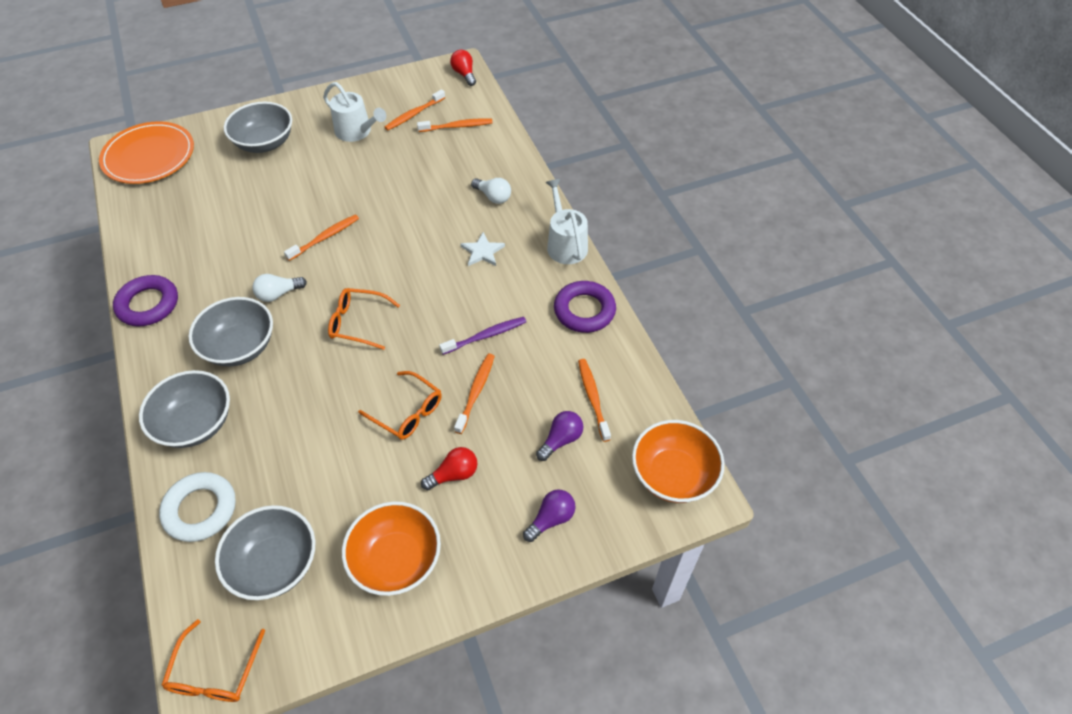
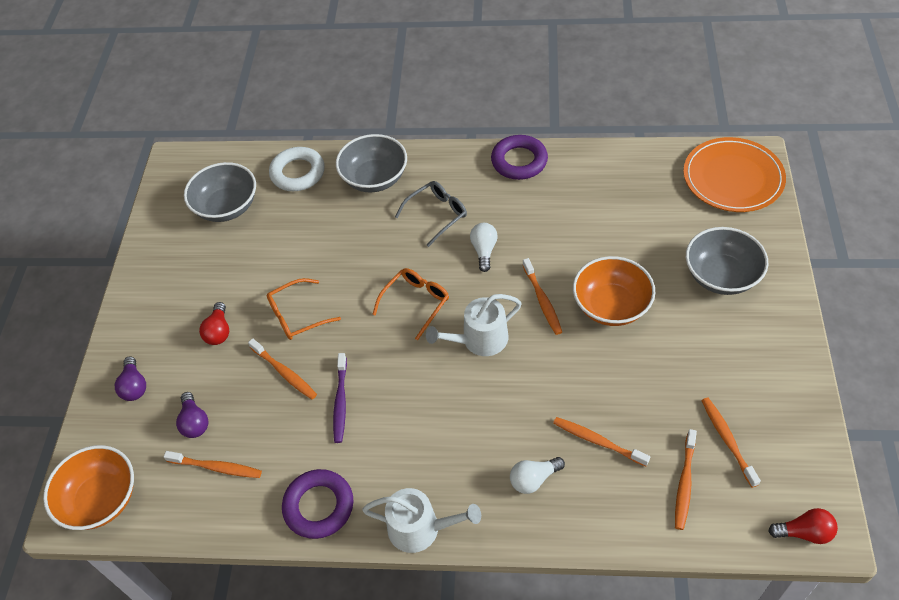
camera: 120 degrees right, 0 degrees up
(215, 671) = (179, 167): orange glasses -> none
(240, 347) = (436, 215): grey bowl -> grey glasses
(356, 131) = (712, 368): white watering can -> white watering can (479, 340)
(396, 560) = (178, 275): orange bowl -> orange bowl (611, 306)
(445, 173) = (597, 441): none -> orange toothbrush
(482, 251) = (452, 437): white star -> none

